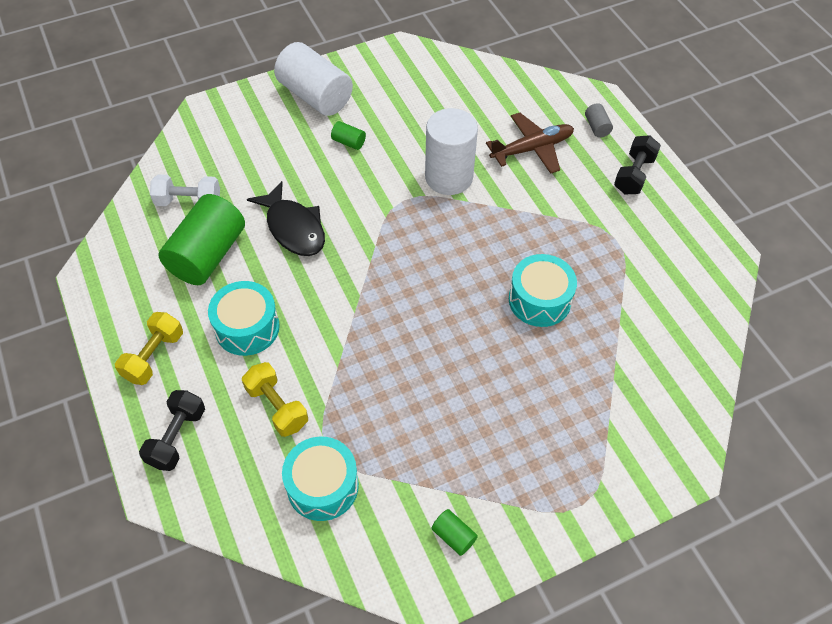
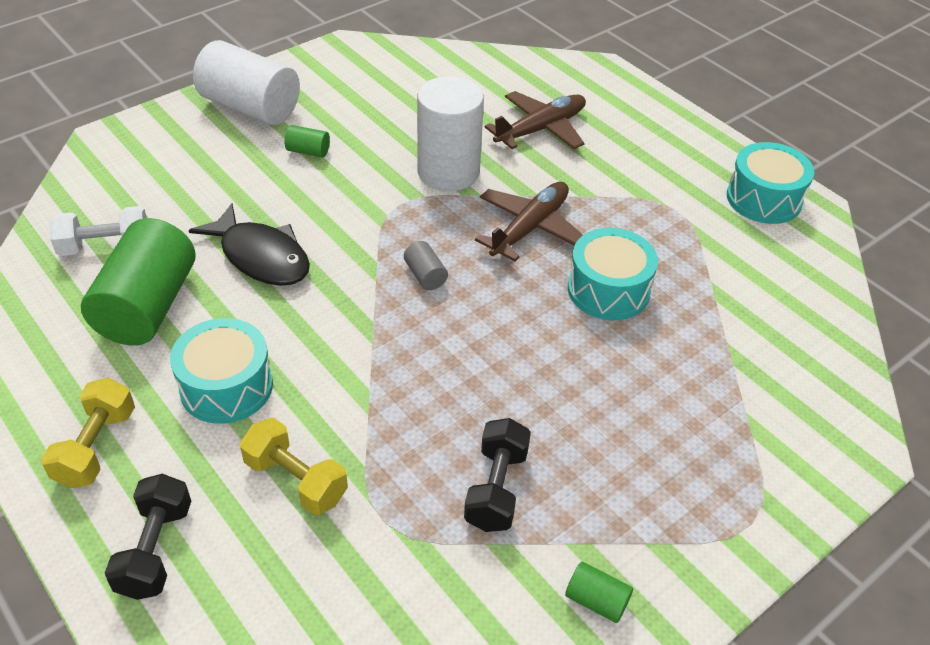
camera: 15 degrees left, 10 degrees down
(322, 486) = (390, 572): turquoise drum -> turquoise drum (764, 199)
(496, 237) = (529, 228): none -> brown plane
(596, 127) = (609, 98): grey cylinder -> grey cylinder (425, 275)
(633, 175) = (670, 140): black dumbbell -> black dumbbell (496, 488)

